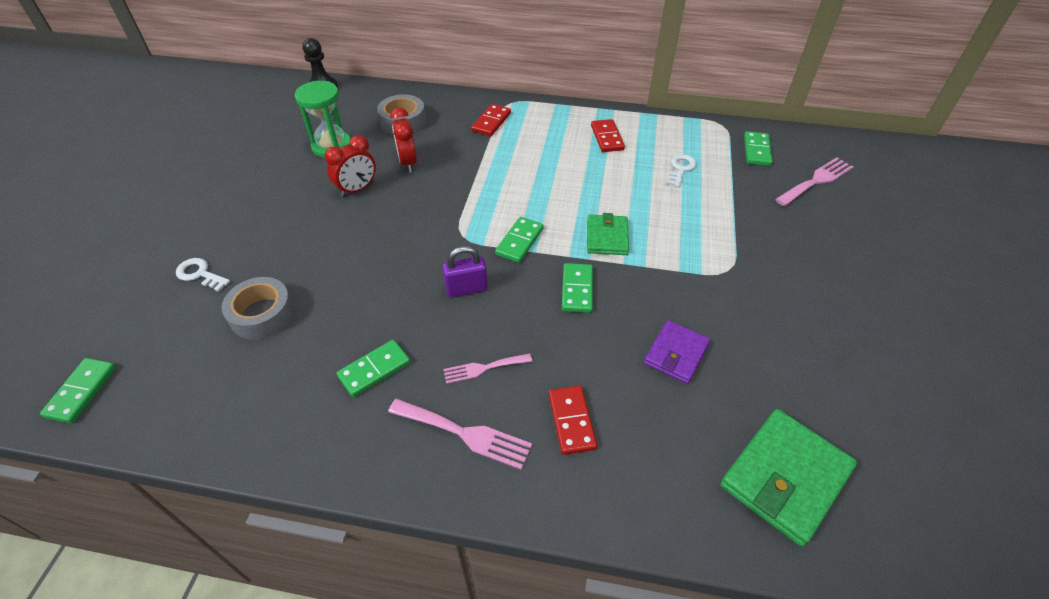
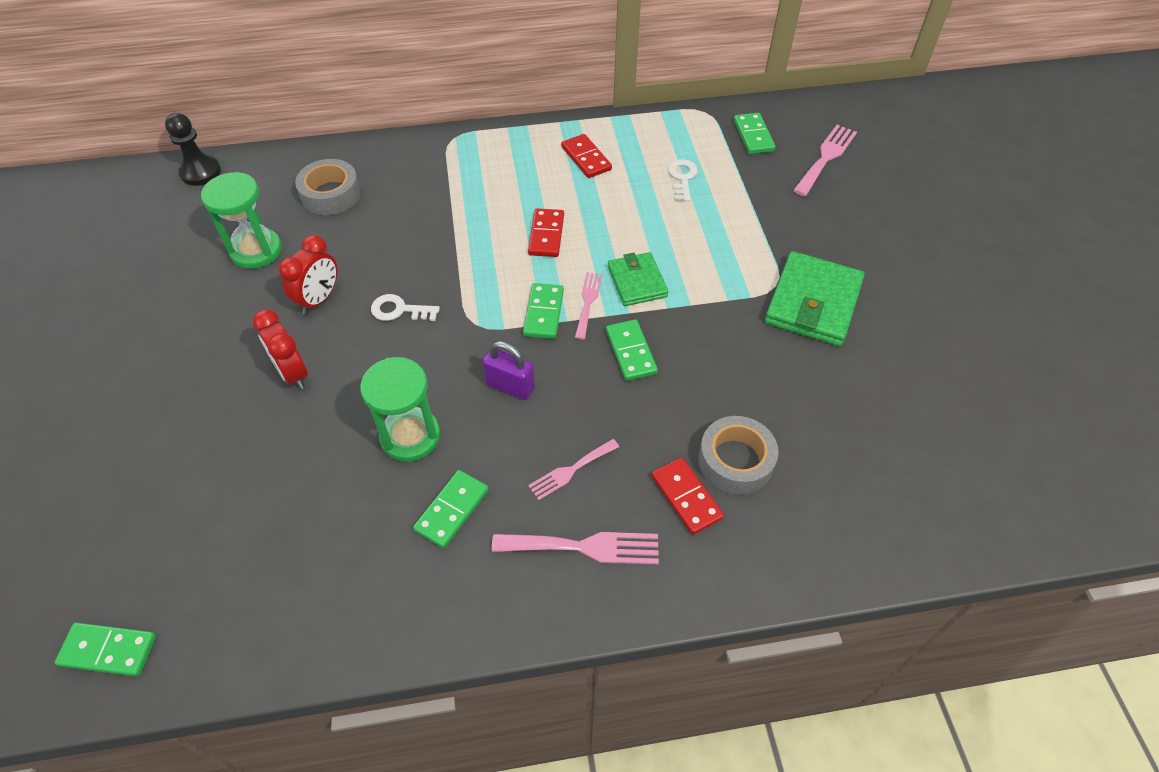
camera: 20 degrees left, 5 degrees up
(82, 392) = (108, 650): green domino -> green domino turned 75 degrees counterclockwise
(200, 274) = (176, 462): white key -> white key (399, 310)
(262, 314) = (284, 488): grey tape -> grey tape (735, 461)
(371, 304) = (410, 436): none -> green hourglass
(408, 162) = (365, 248): red clock -> red clock (293, 373)
(466, 289) = (510, 386): purple padlock -> purple padlock turned 60 degrees clockwise
(491, 122) = (441, 170): red domino -> red domino (546, 235)
(559, 242) = (588, 302): none -> pink fork
(676, 354) = (760, 393): purple wallet -> none
(785, 478) = (906, 486): green wallet -> green wallet (813, 303)

